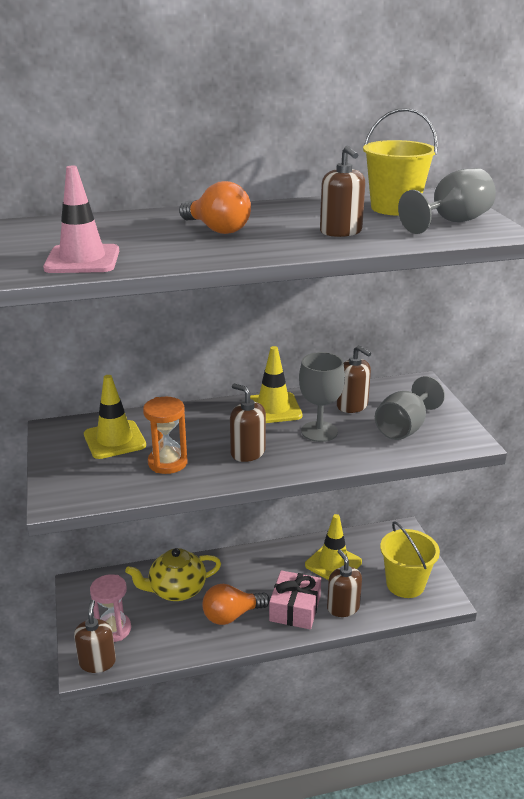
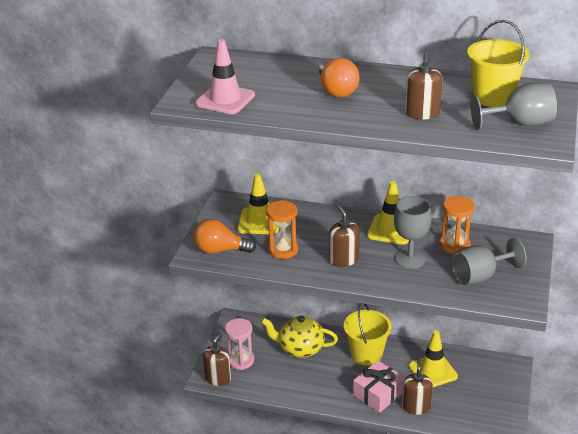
camera: 30 degrees right, 5 degrees up
(231, 615) = (328, 381): orange light bulb -> orange light bulb (220, 250)
(352, 406) = (455, 245): brown soap dispenser -> orange hourglass
(405, 584) = (480, 408): yellow bucket -> yellow bucket (366, 354)

